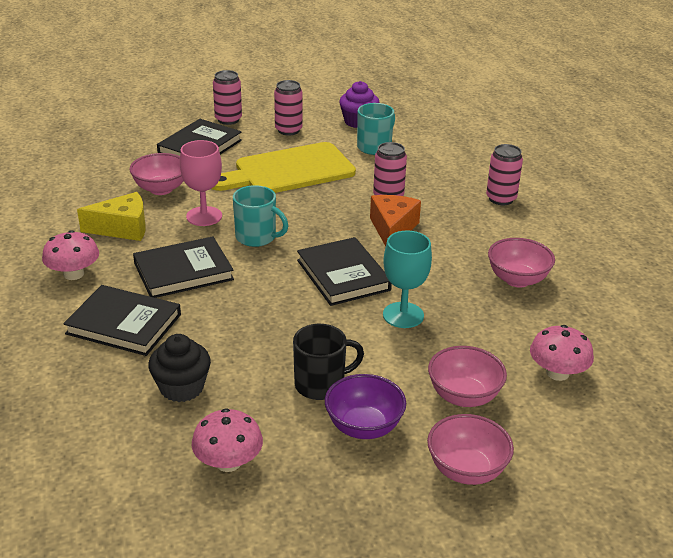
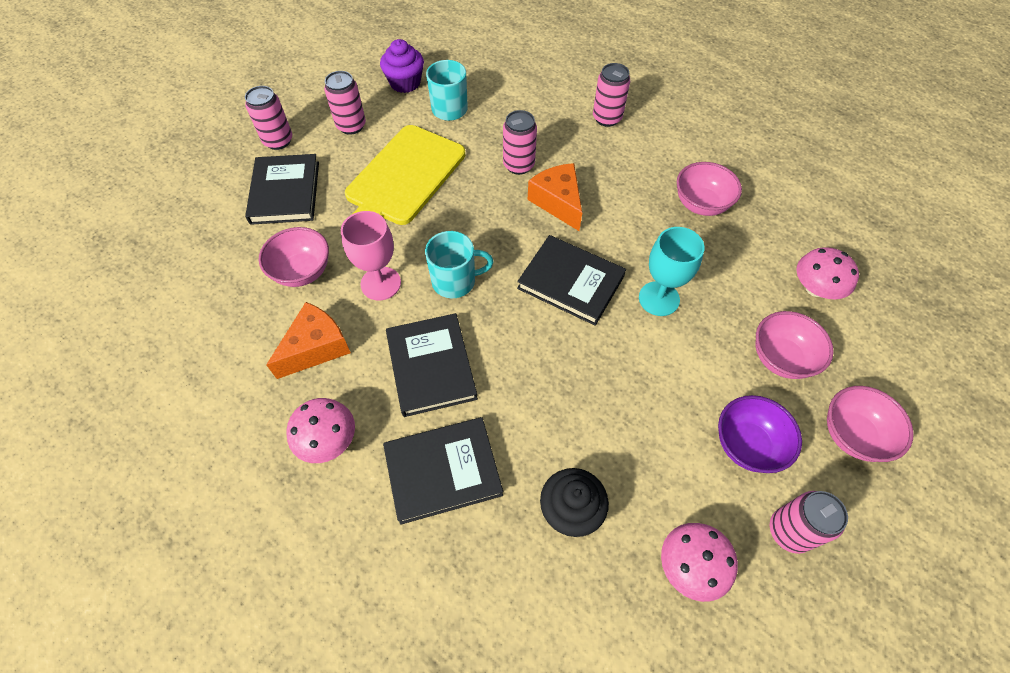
camera: 35 degrees left, 25 degrees up
(122, 228) = (316, 348): yellow cheese -> orange cheese
(183, 271) = (431, 366): black book -> black book turned 45 degrees counterclockwise
(321, 384) = (674, 422): black mug -> none
(331, 489) = (789, 531): none -> pink can

